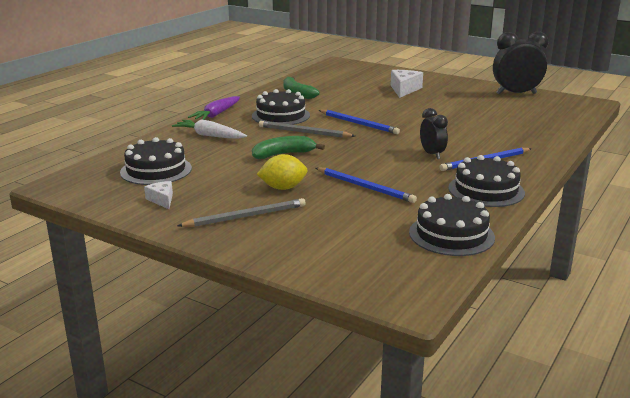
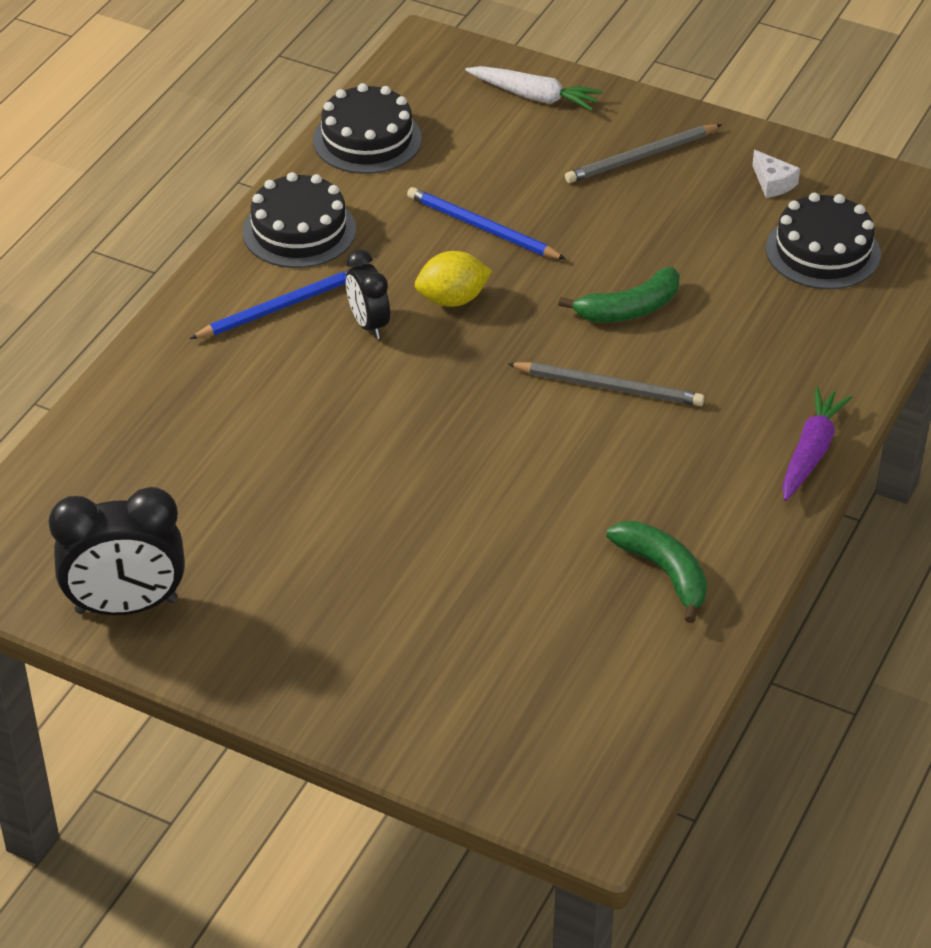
camera: 175 degrees right, 20 degrees up
(209, 135) = (786, 364): white carrot -> white carrot (535, 96)
(280, 115) = (673, 454): black cake -> none
(283, 188) = (606, 219): yellow lemon -> yellow lemon (452, 299)
(359, 124) = (504, 428): blue pencil -> none
(404, 89) = (401, 615): white cheese -> none

